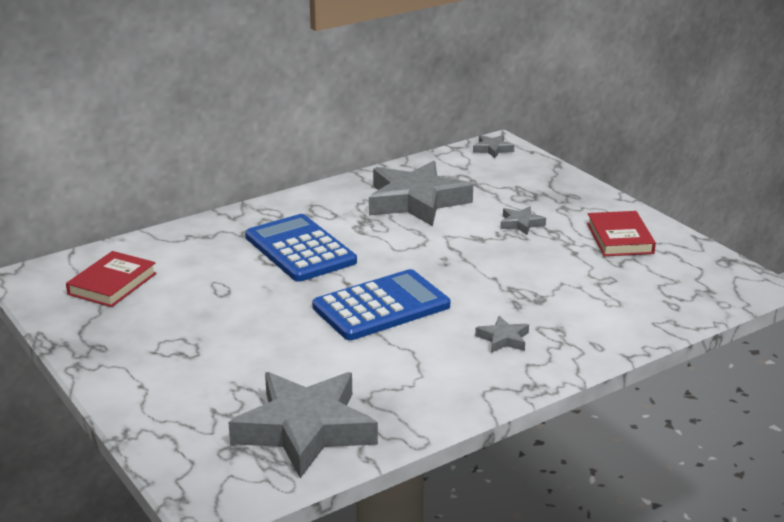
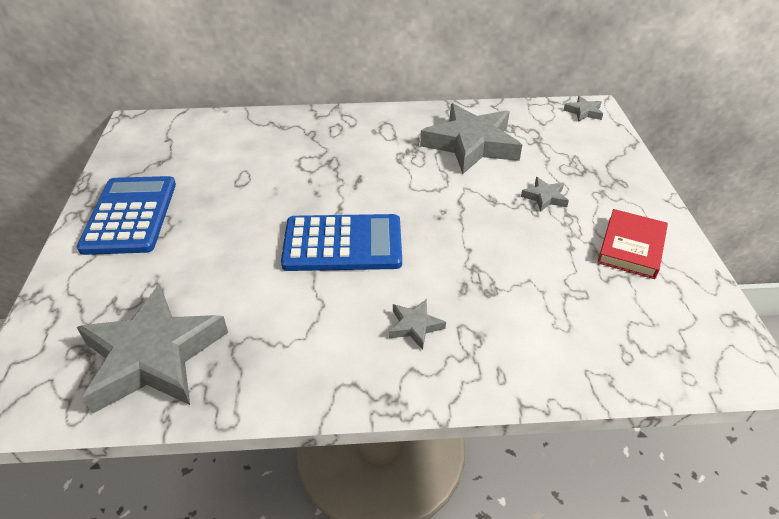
camera: 30 degrees right, 15 degrees up
(112, 284) = (177, 148): red book -> none
(300, 249) = (335, 162): blue calculator -> blue calculator (130, 215)

